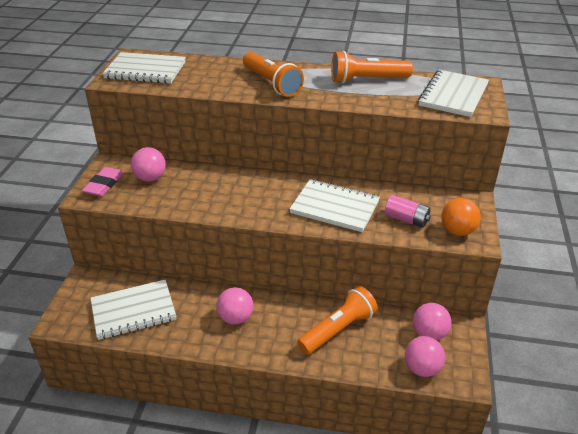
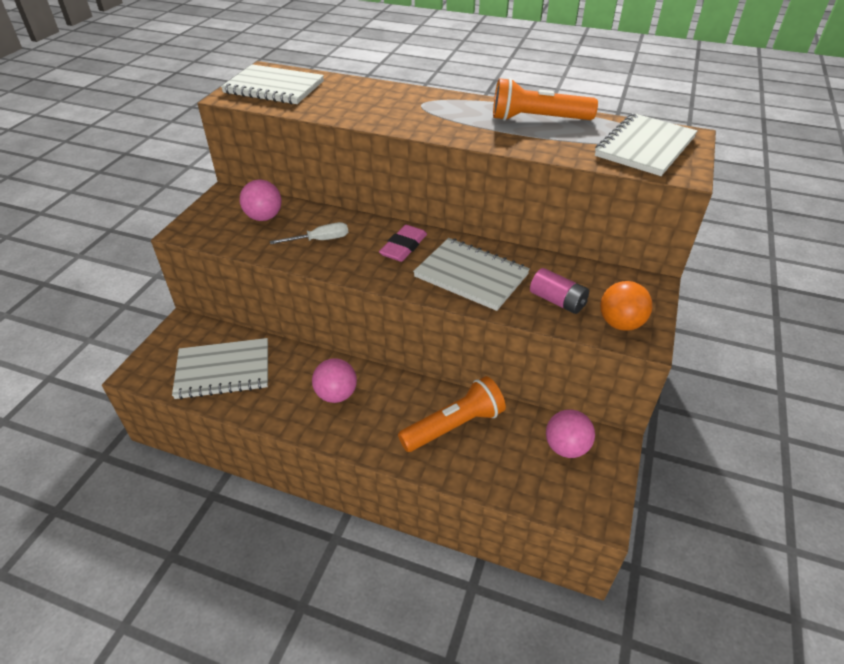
camera: 10 degrees right, 5 degrees up
(104, 185) = (210, 220): pink eraser -> pink eraser (403, 247)
(204, 192) = (320, 240): none -> white screwdriver
(271, 83) = (417, 114): orange flashlight -> none
(422, 368) = (546, 491): pink ball -> none

